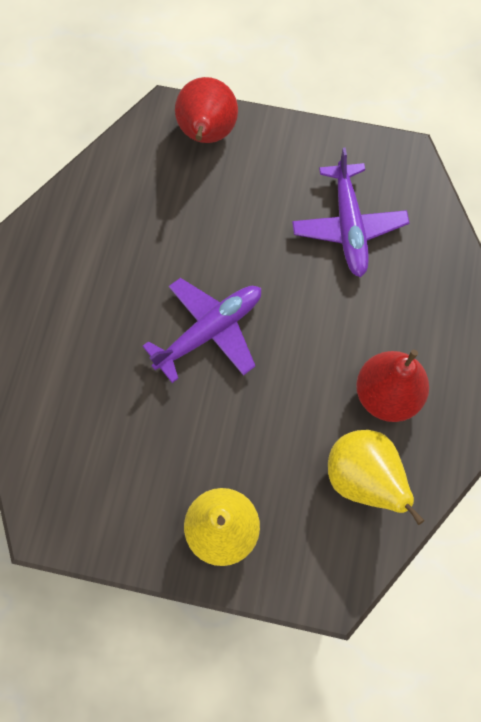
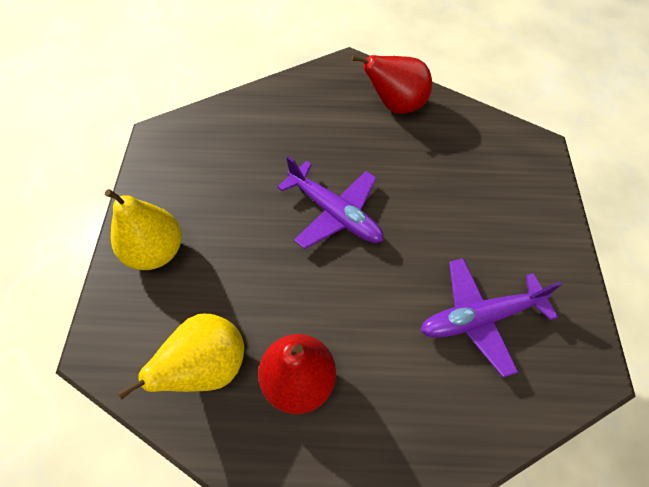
camera: 80 degrees right, 10 degrees down
(207, 134) = (530, 179): red pear -> red pear (395, 105)

